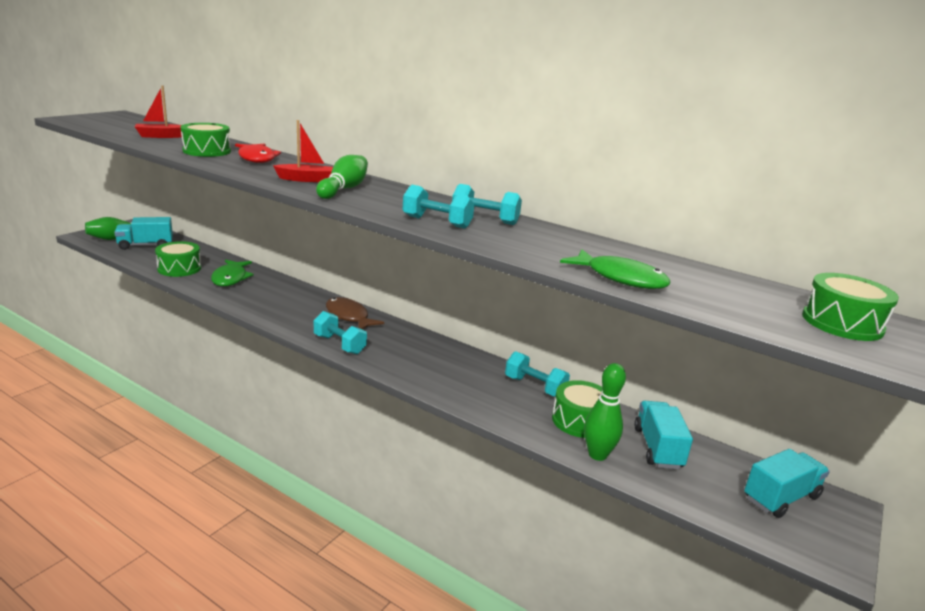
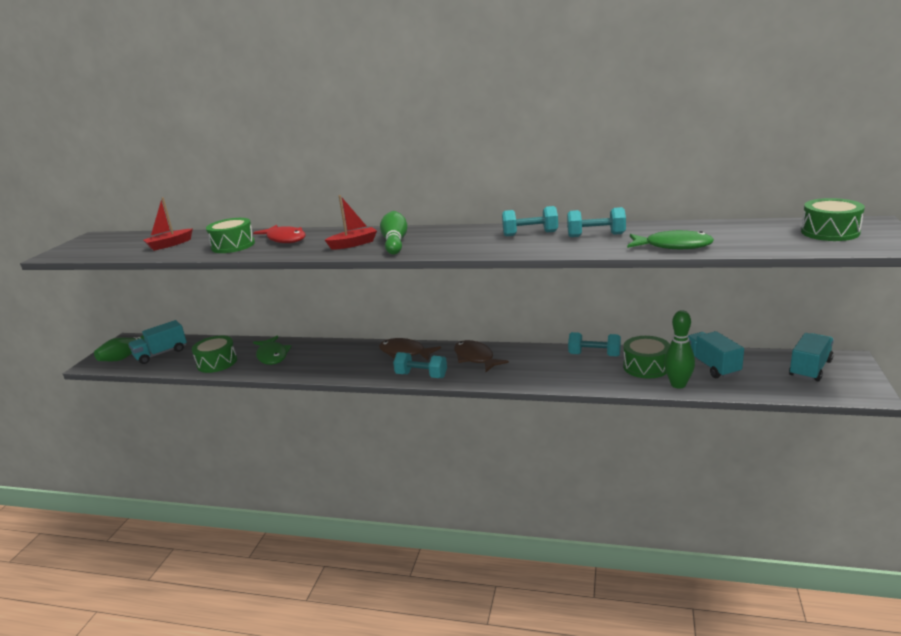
camera: 15 degrees left, 0 degrees up
(409, 346) = (475, 358): none -> brown fish
(437, 222) = (501, 246): turquoise dumbbell -> turquoise dumbbell (596, 235)

